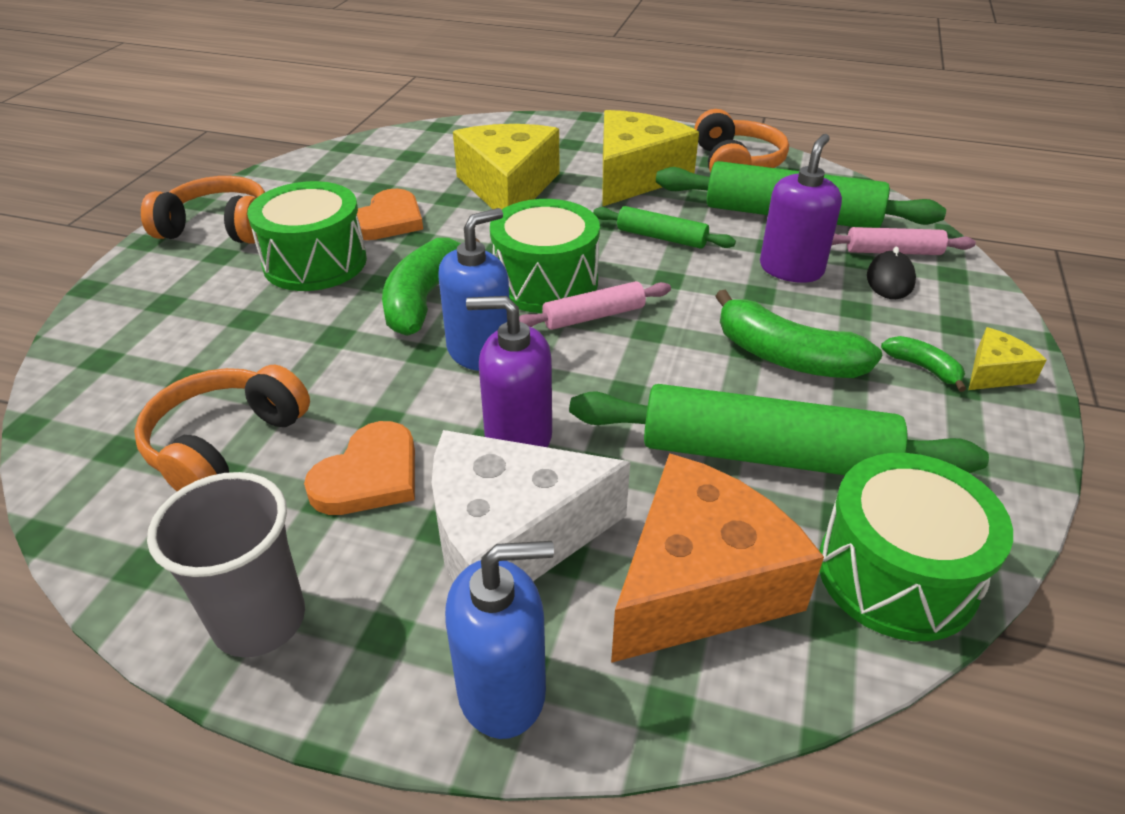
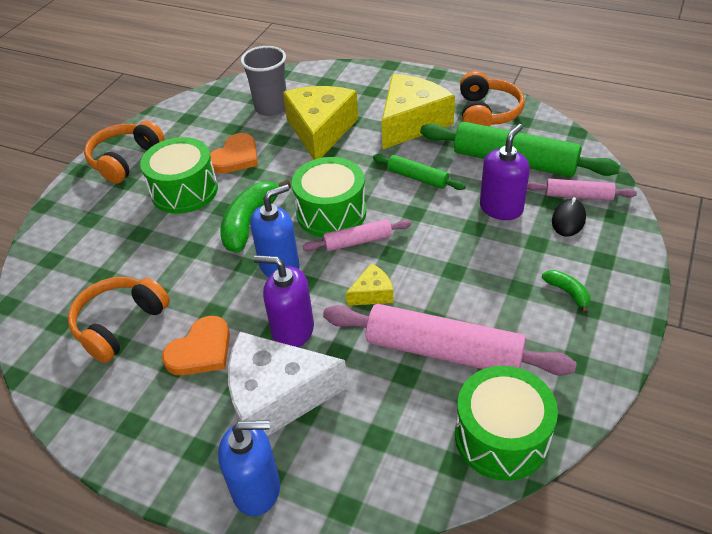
camera: 10 degrees right, 5 degrees up
(218, 228) = (125, 160): orange headphones -> orange headphones turned 75 degrees counterclockwise
(259, 620) = (131, 437): grey cup -> grey cup (271, 107)
(699, 583) = (381, 434): orange cheese -> none
(765, 454) = (444, 351): green rolling pin -> pink rolling pin
(785, 357) = (477, 279): green banana -> none
(995, 372) = (616, 299): yellow cheese -> yellow cheese (372, 293)

